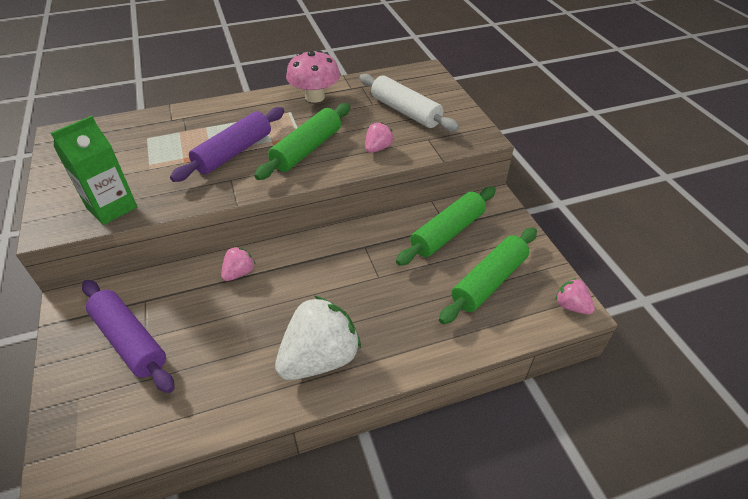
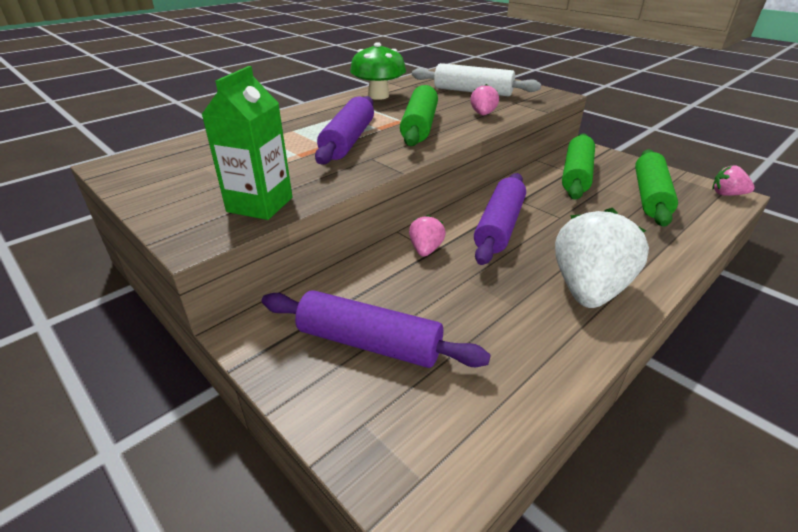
camera: 25 degrees left, 10 degrees down
(315, 97) = (378, 96): pink mushroom -> green mushroom
(317, 269) = (499, 226): none -> purple rolling pin

